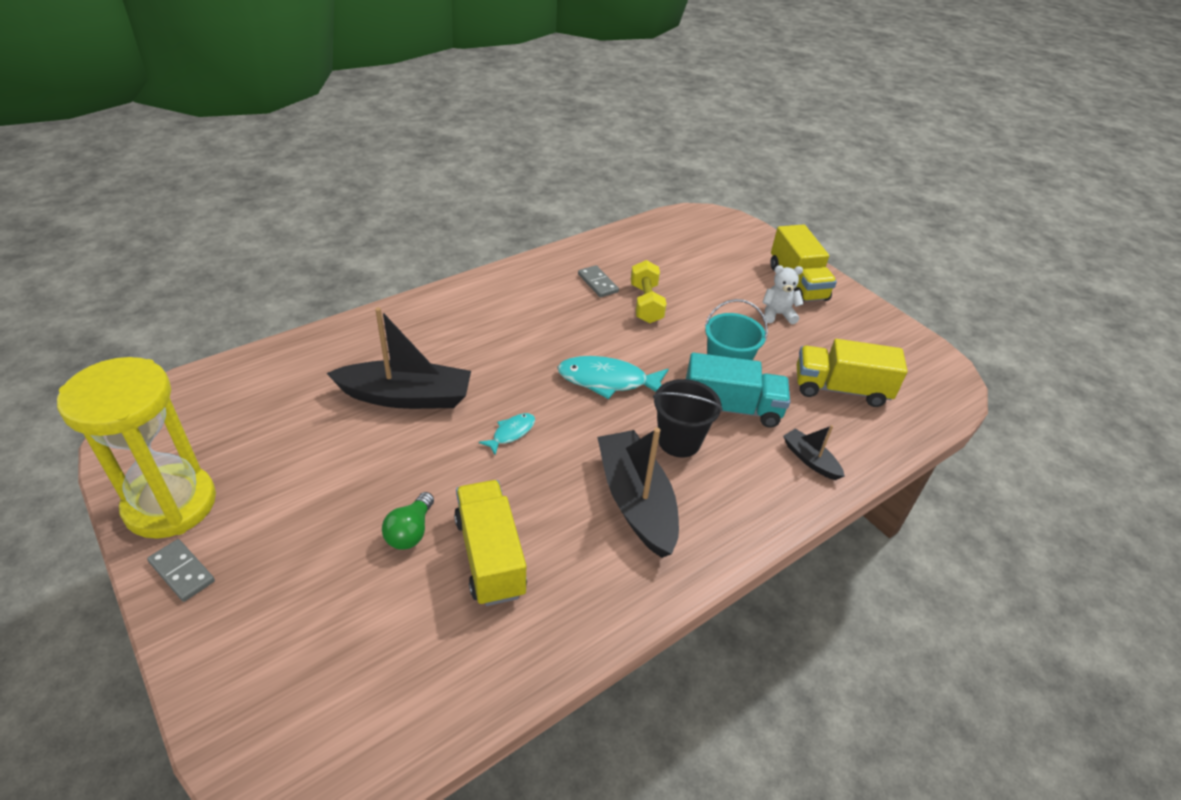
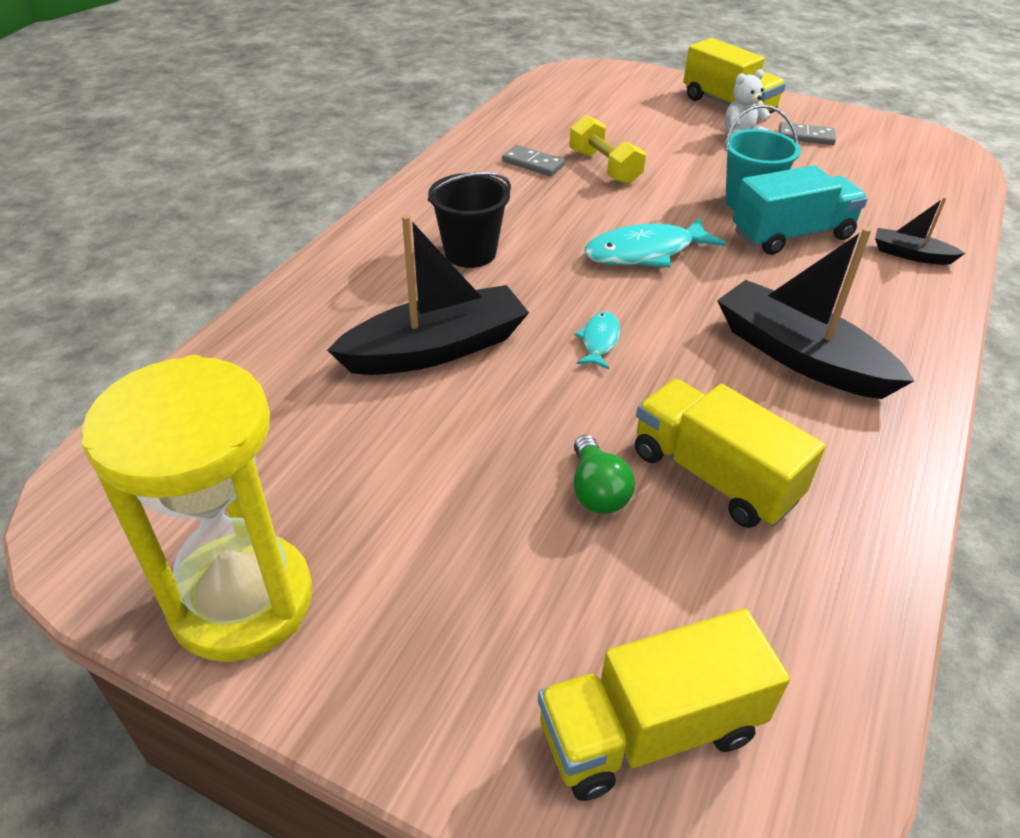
camera: 25 degrees left, 0 degrees up
(182, 572) = (347, 676): grey domino -> grey domino (806, 136)
(679, 441) = (777, 283): black bucket -> black bucket (470, 253)
(840, 389) = (867, 184): yellow truck -> yellow truck (649, 730)

